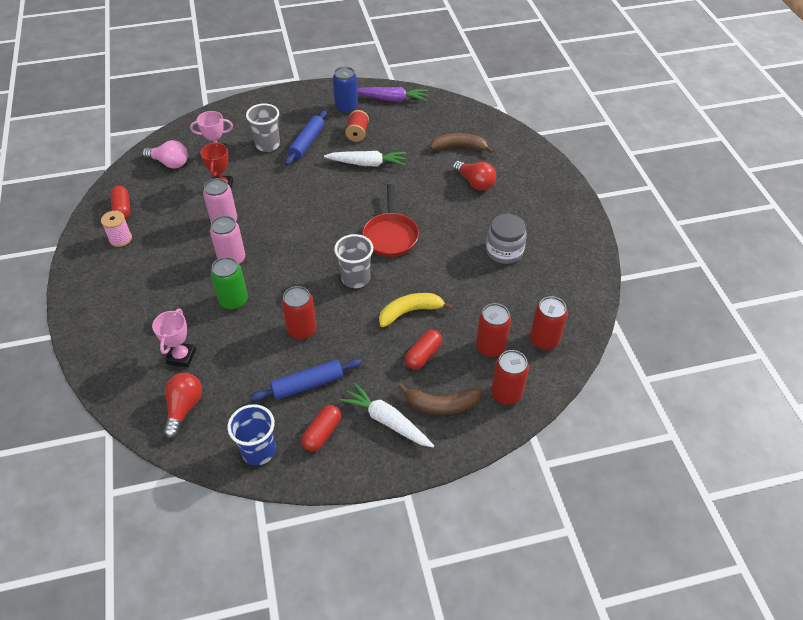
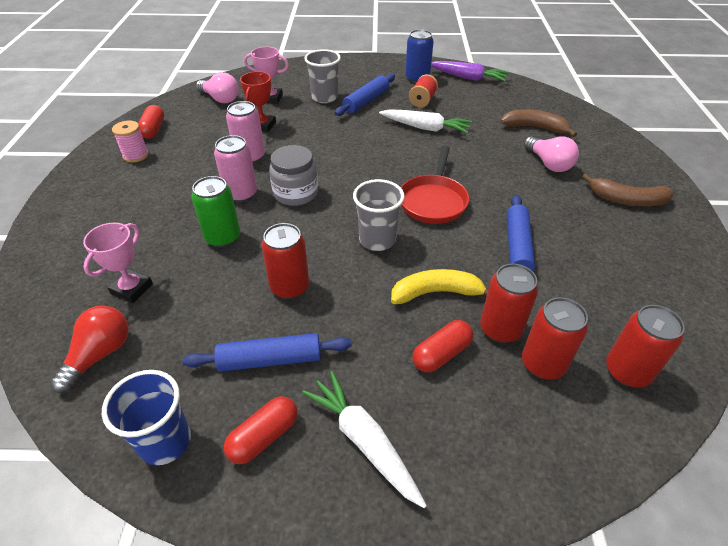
camera: 15 degrees right, 5 degrees down
(441, 405) = (453, 436): brown banana -> brown banana (626, 200)
(461, 263) = (517, 246): none -> blue rolling pin
(475, 183) = (548, 164): red light bulb -> pink light bulb
(504, 251) = (577, 243): grey jar -> grey jar (295, 193)
(506, 394) = (559, 442): red can -> red can (500, 329)

